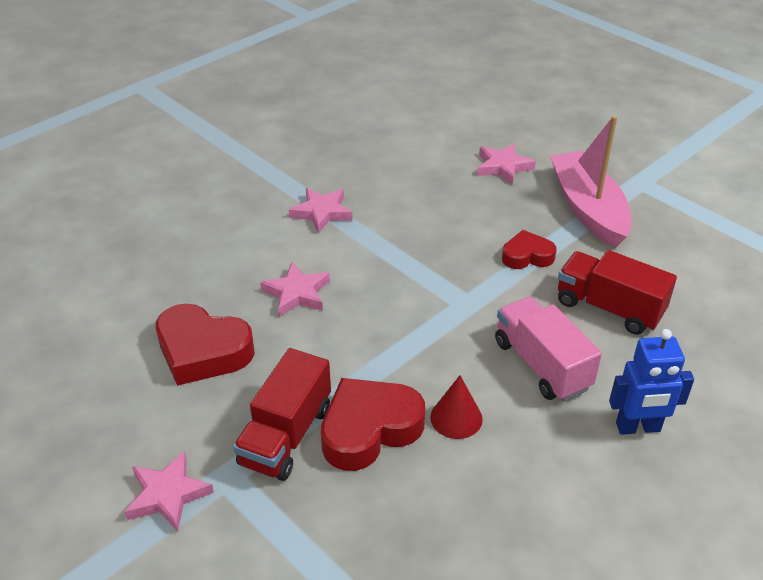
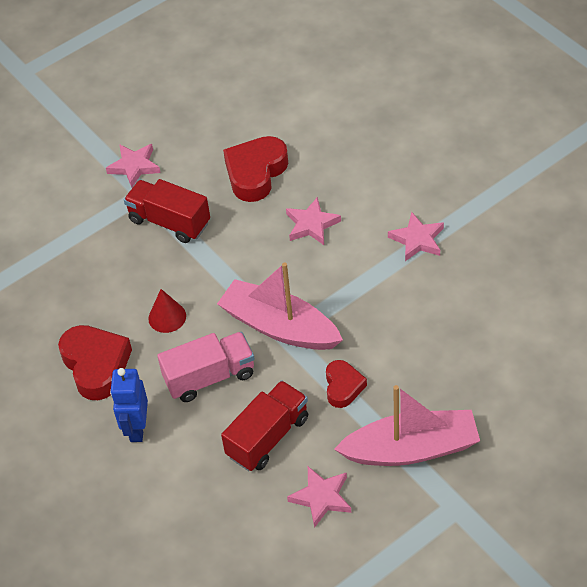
camera: 100 degrees right, 10 degrees up
(369, 429) = (166, 267): red heart -> red heart (96, 365)
(455, 310) = (279, 326): none -> pink boat
(503, 167) = (486, 386): pink star -> pink star (321, 497)

